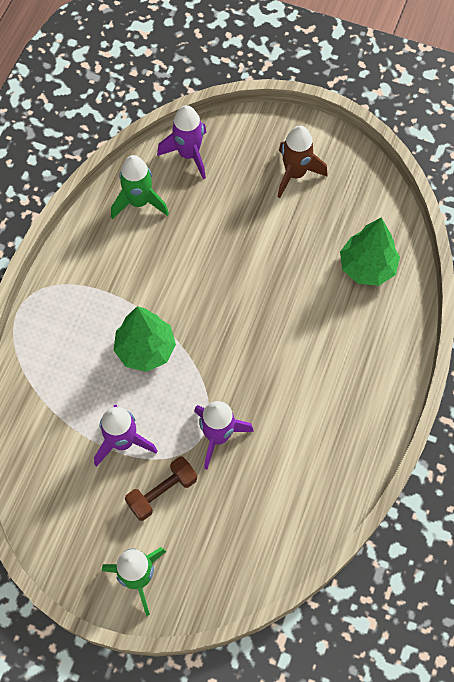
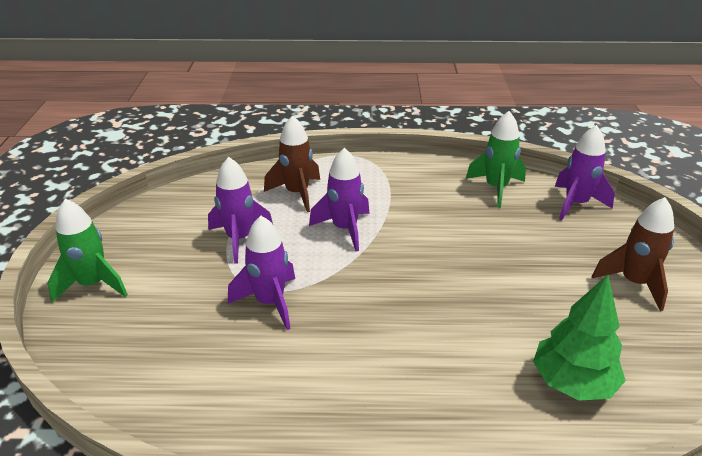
camera: 70 degrees right, 30 degrees down
(71, 373) = (297, 193): none -> brown rocket
(145, 349) = (345, 229): green tree -> purple rocket
(162, 492) = (192, 277): brown dumbbell -> none

